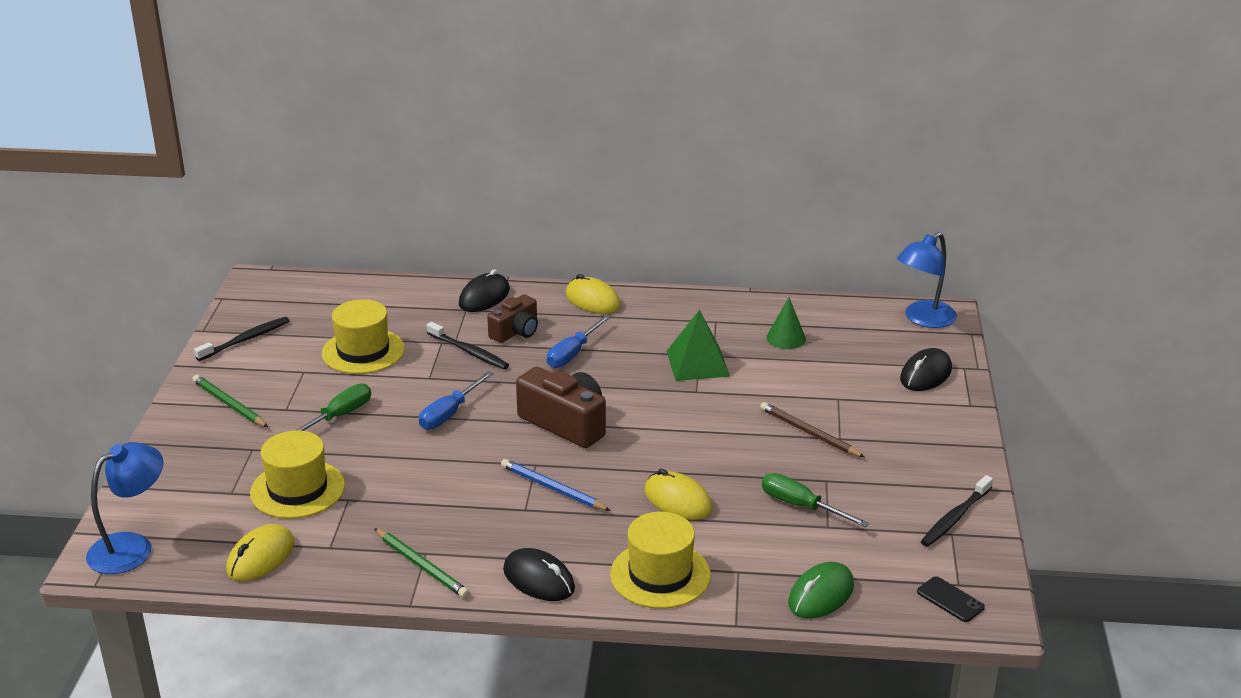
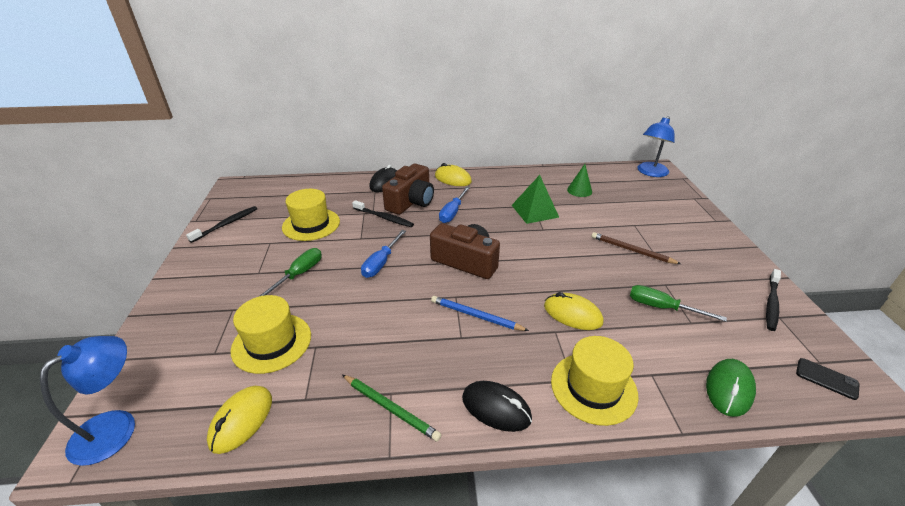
camera: 10 degrees left, 5 degrees up
(229, 404) = (213, 274): green pencil -> none
(516, 331) = (411, 202): brown camera -> brown camera, size x1.57
(925, 374) = (675, 204): black mouse -> none

